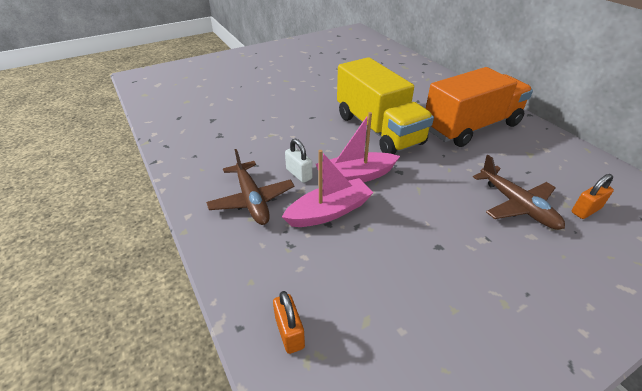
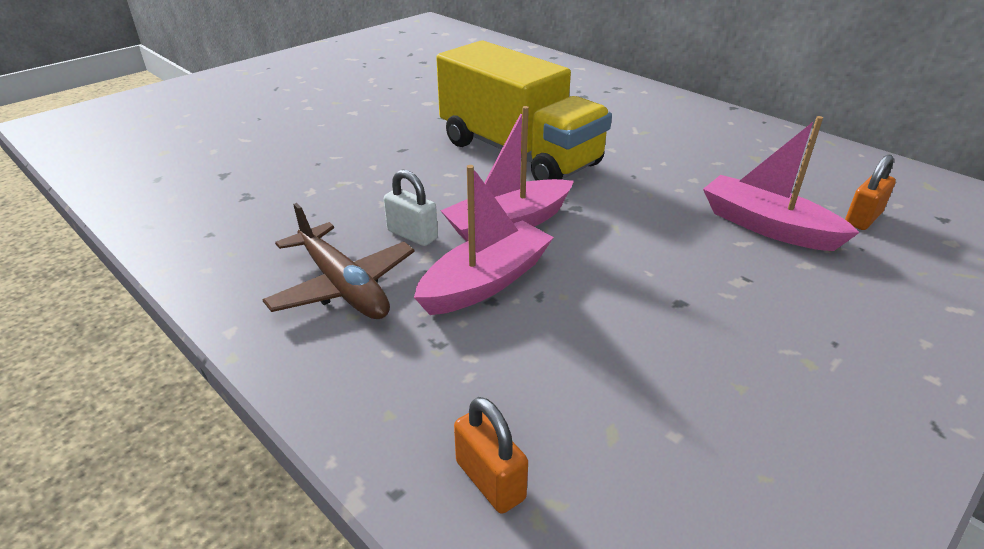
camera: 15 degrees left, 5 degrees down
(471, 127) = (658, 133): orange truck -> none
(516, 205) = (767, 226): brown plane -> pink boat

